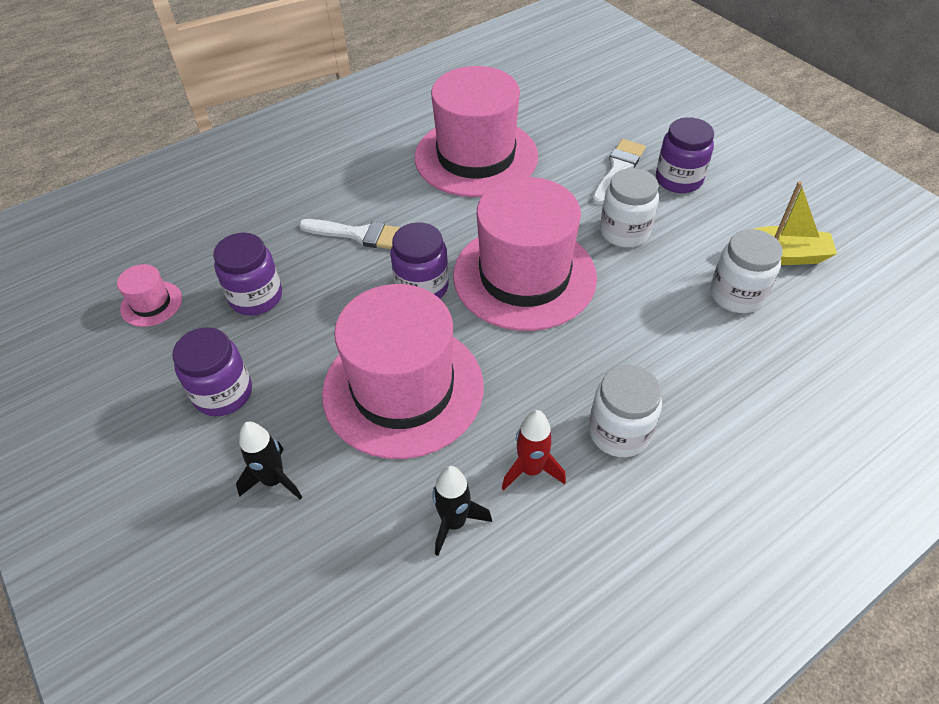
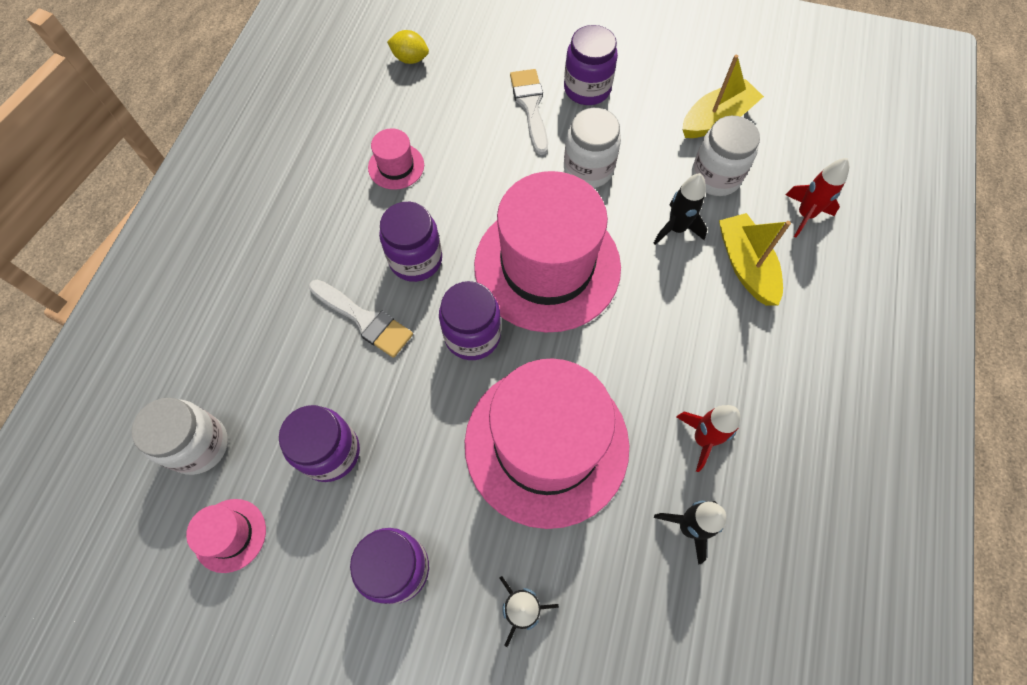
camera: 40 degrees left, 15 degrees up
(359, 234) = (364, 320): white brush -> white brush turned 60 degrees clockwise
(431, 219) = (416, 259): none -> purple jar
(476, 157) = (396, 166): pink hat -> pink hat, size x0.41
(554, 98) = (410, 59): none -> yellow lemon
(619, 432) = (734, 359): white jar -> white jar (199, 445)
(661, 311) = (676, 229): none -> black rocket
(700, 373) = (745, 266): none -> yellow boat
(800, 369) = (805, 215): none -> red rocket

